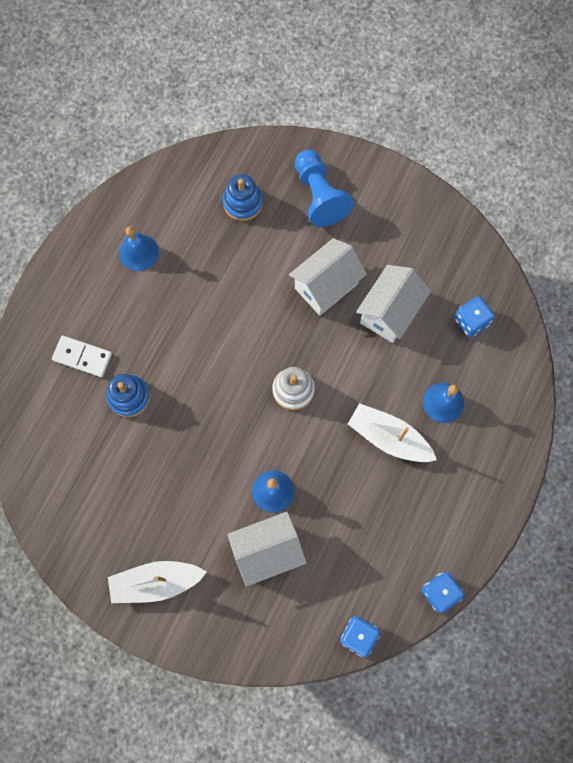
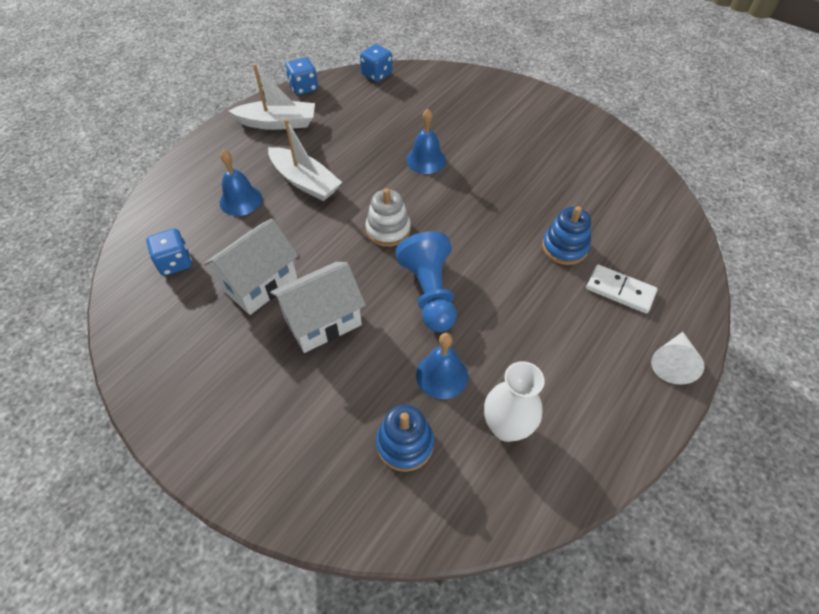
camera: 170 degrees left, 20 degrees down
(48, 296) = (672, 363): none -> white cone
(139, 252) = (555, 398): blue bell -> blue bell (442, 375)
(156, 582) = (538, 119): white boat -> white boat (278, 123)
(173, 225) = (506, 427): none -> white vase
(267, 550) = (439, 125): white house -> none
(319, 195) = (295, 436): blue pawn -> blue pawn (429, 293)

